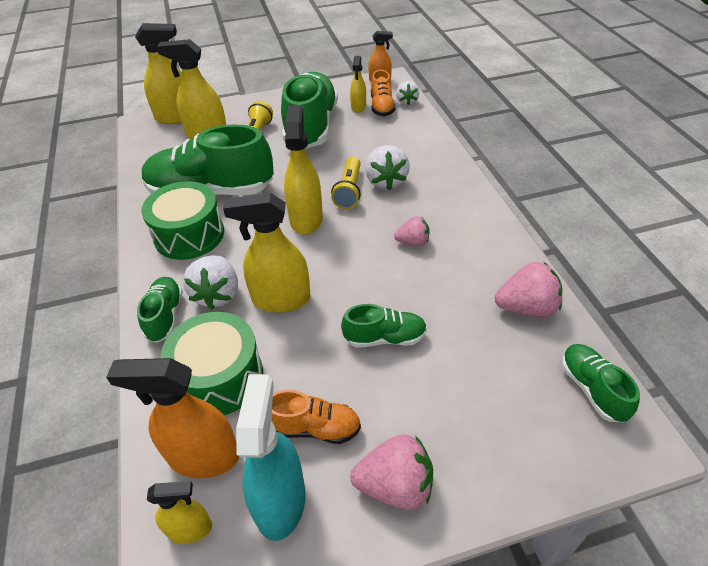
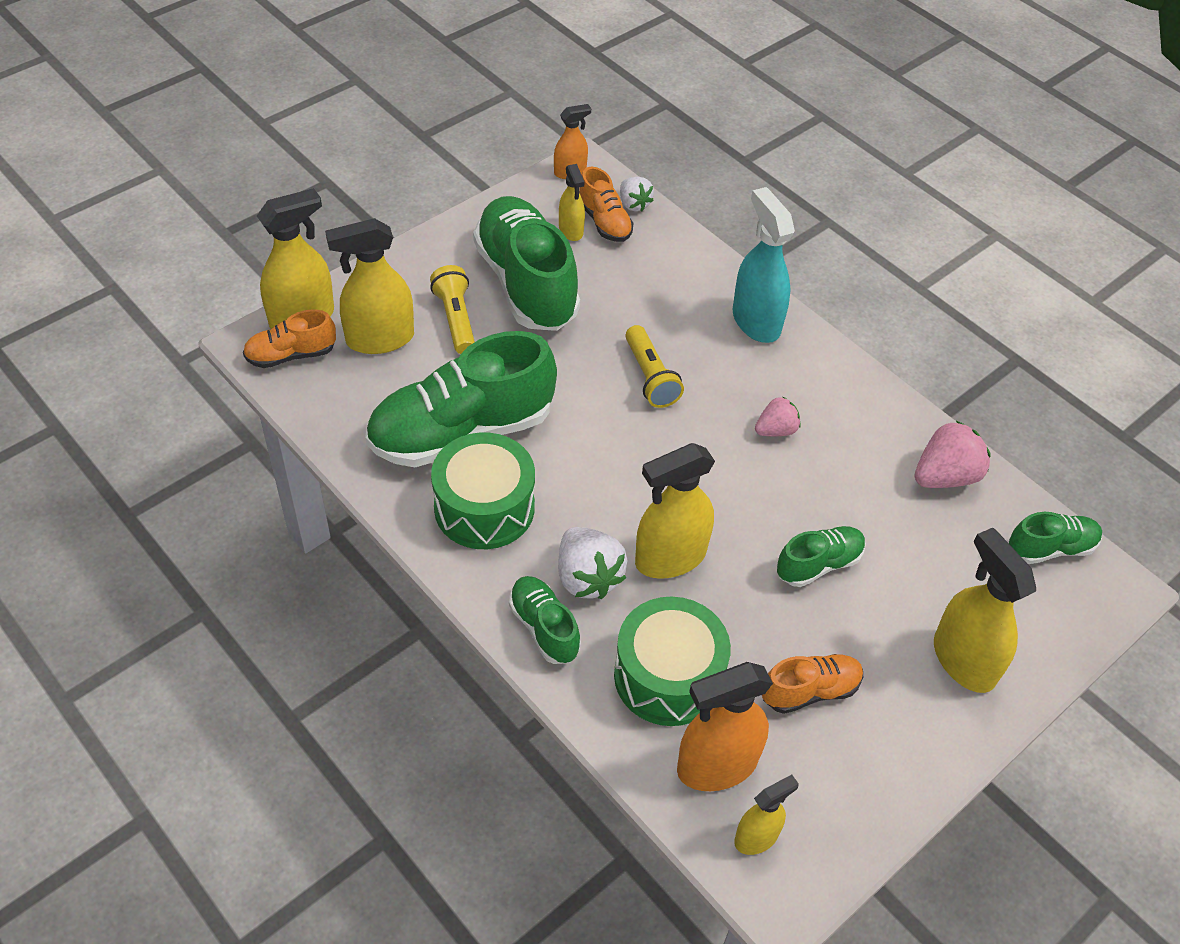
camera: 30 degrees left, 5 degrees up
(155, 133) = (291, 355): none -> orange shoe
(280, 501) = (825, 775): turquoise spray bottle -> turquoise spray bottle (756, 321)
(306, 219) = (623, 436): yellow spray bottle -> yellow spray bottle (963, 660)
(386, 181) = (688, 349): white strawberry -> none
(395, 485) = (923, 716): pink strawberry -> none
(592, 389) = (1050, 548): green shoe -> green shoe turned 120 degrees clockwise

